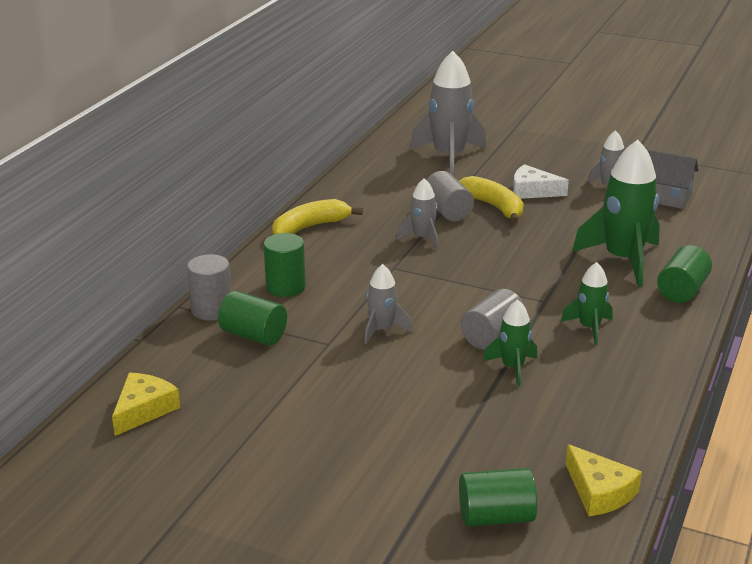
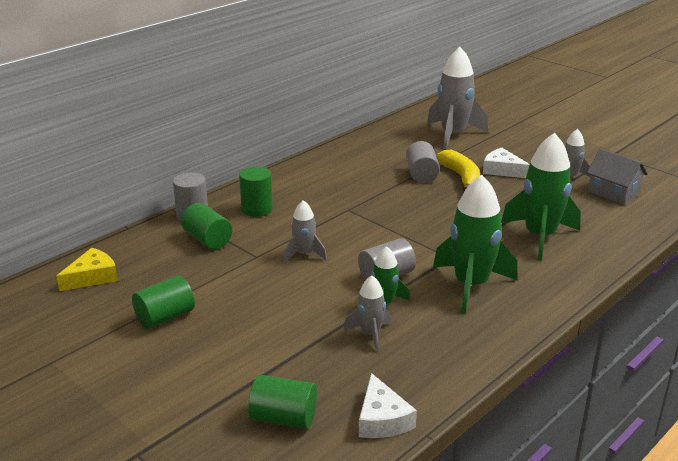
camera: 20 degrees right, 0 degrees up
(310, 227) = (308, 169): yellow banana -> none
(422, 238) = (386, 191): grey rocket -> grey rocket (370, 334)
(589, 328) = (471, 285): green rocket -> green rocket, size x1.89
(599, 492) = (382, 419): yellow cheese -> white cheese
(682, 290) = (574, 270): green cylinder -> green cylinder (165, 317)

